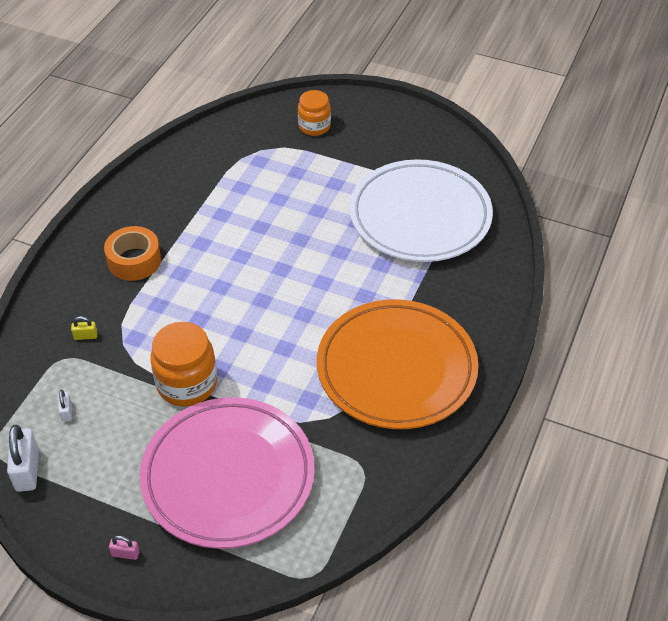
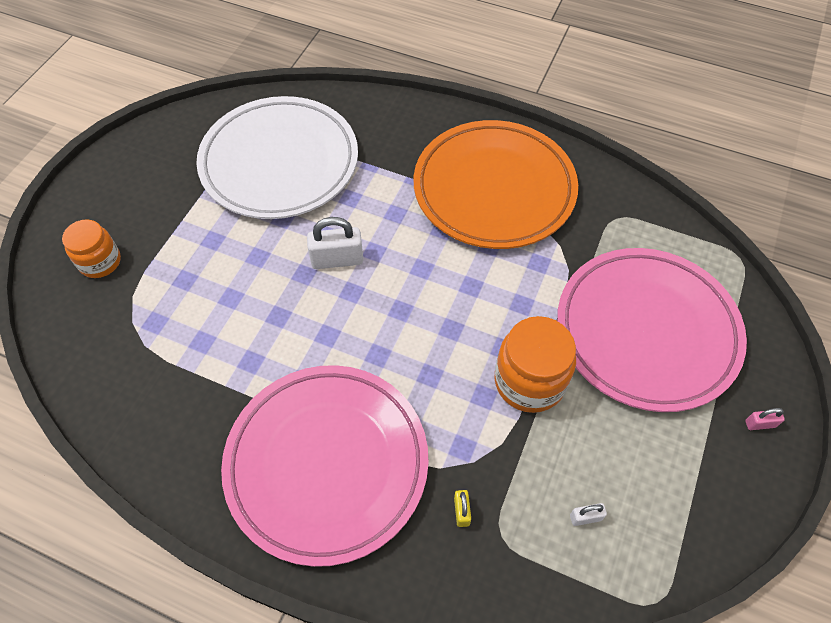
camera: 90 degrees left, 10 degrees up
(27, 470) = (678, 553): white padlock -> white padlock (337, 259)
(125, 553) = (760, 424): pink padlock -> pink padlock turned 75 degrees clockwise
(134, 260) = (327, 464): orange tape -> pink plate

